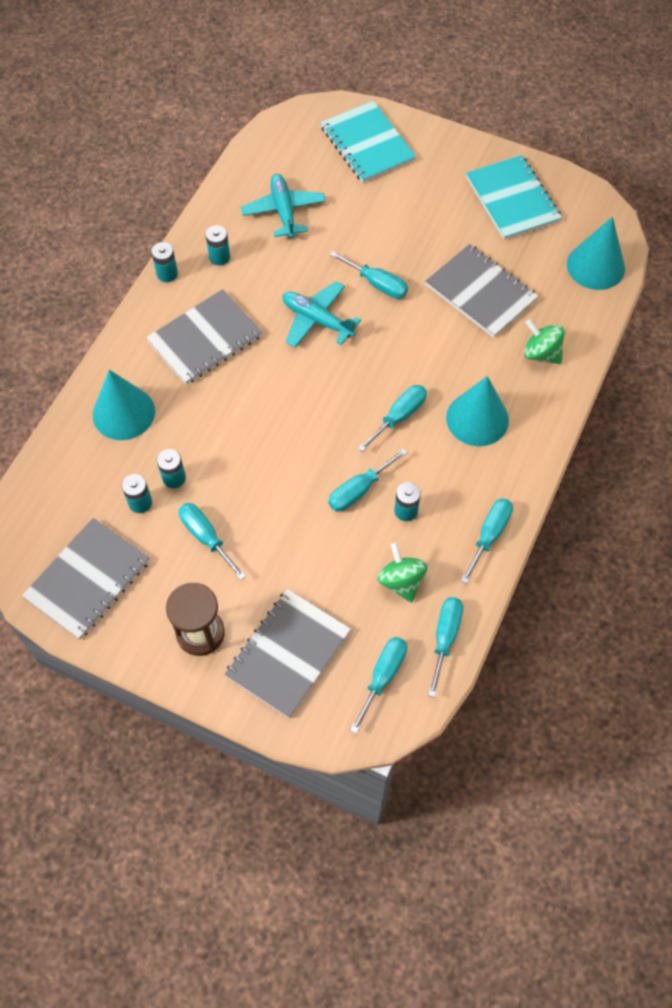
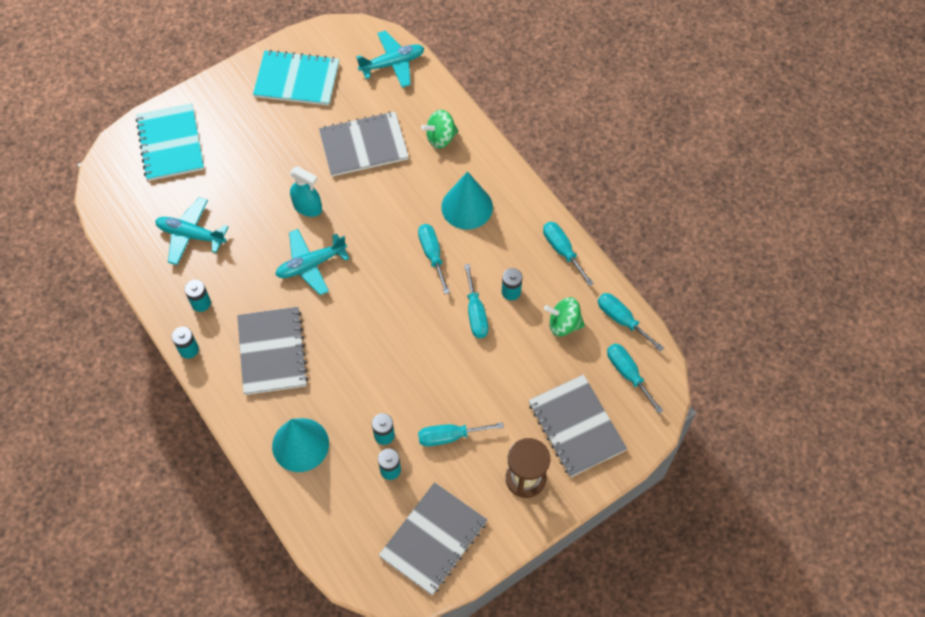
camera: 60 degrees left, 0 degrees up
(88, 579) = (433, 539): grey notebook -> grey notebook turned 60 degrees clockwise
(367, 144) = (170, 144): turquoise notebook -> turquoise notebook turned 75 degrees clockwise
(377, 284) = (307, 207): turquoise screwdriver -> turquoise spray bottle
(595, 266) = (392, 64): turquoise cone -> turquoise plane

